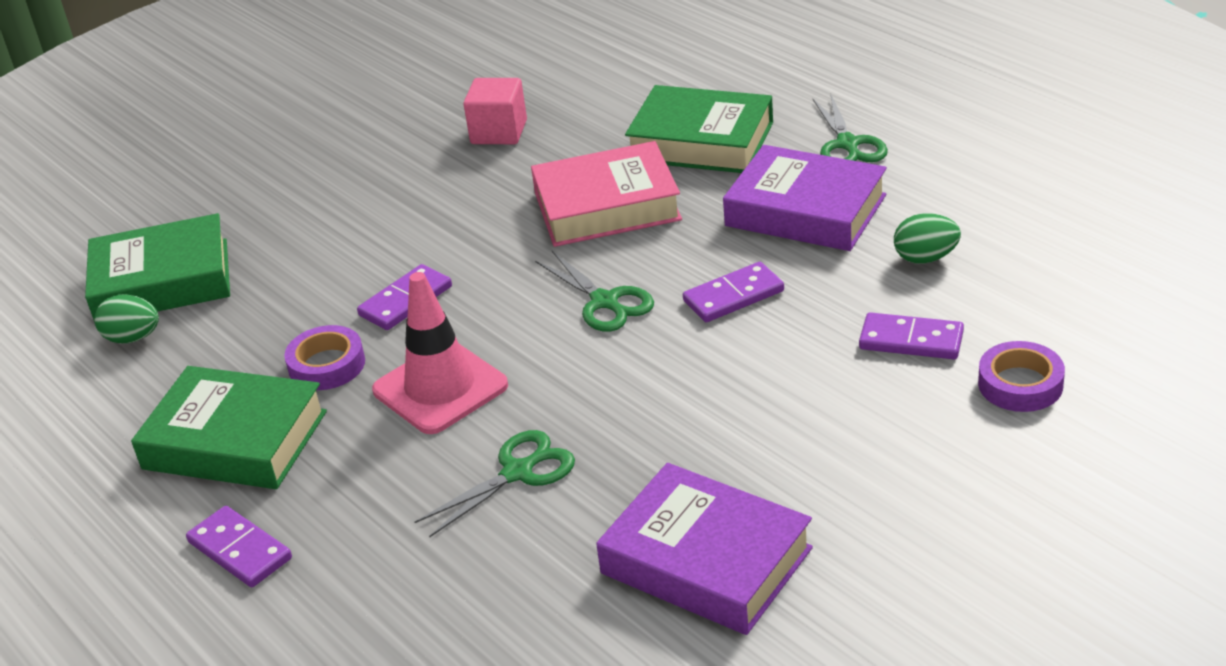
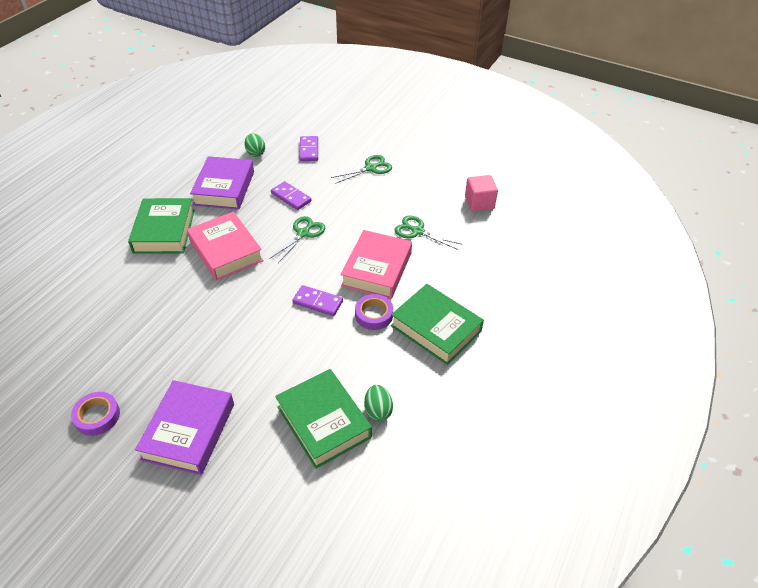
camera: 115 degrees left, 10 degrees up
(235, 440) = (436, 328): green book -> green book turned 45 degrees counterclockwise
(240, 550) = (496, 299): purple domino -> none
(440, 388) = (376, 269): pink traffic cone -> pink book
(499, 132) = (152, 314): pink cube -> pink cube (479, 202)
(706, 560) = (439, 176): purple book -> purple book (188, 431)
(848, 144) = (168, 184): green scissors -> green scissors (371, 168)
(1020, 384) = (327, 125): purple tape -> purple tape (97, 416)

